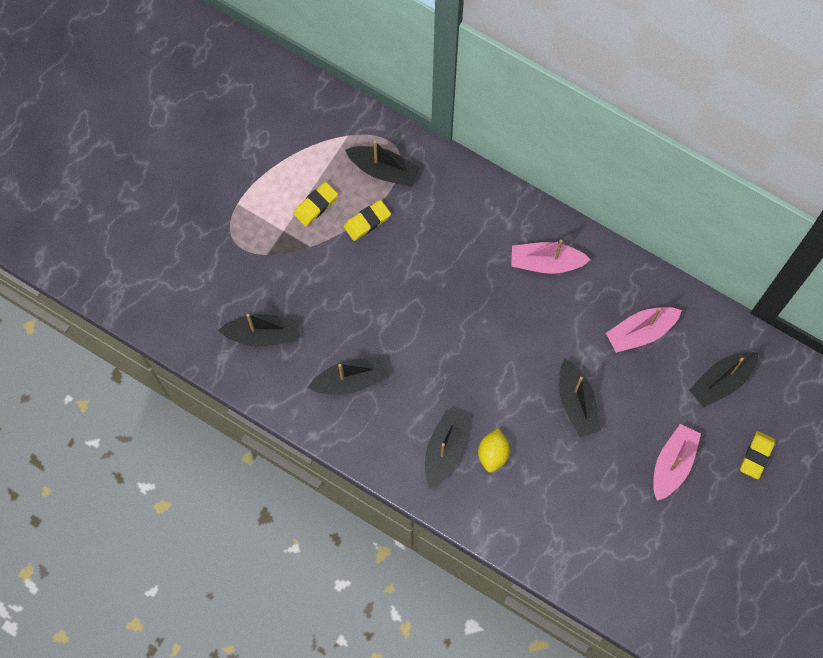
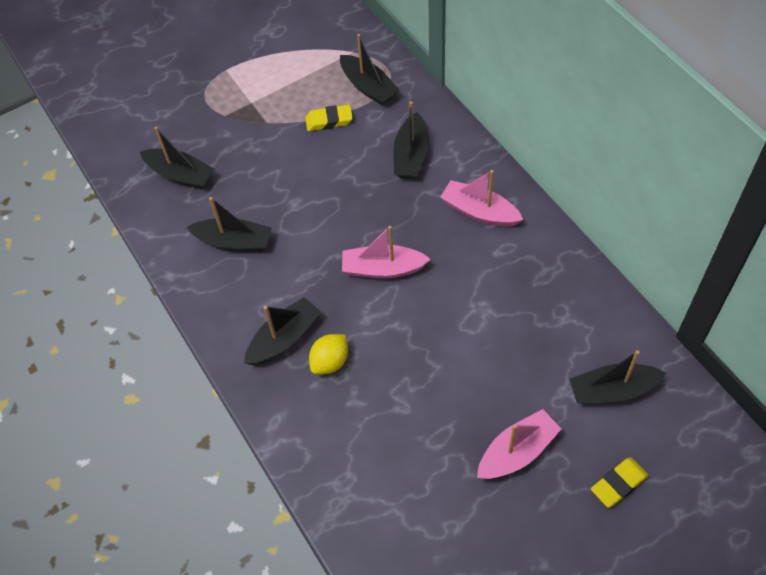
camera: 30 degrees right, 15 degrees down
(315, 205) = (291, 93): yellow eraser -> none
(577, 403) = (443, 349): black boat -> black boat (411, 155)
(641, 332) = (545, 309): pink boat -> pink boat (383, 269)

